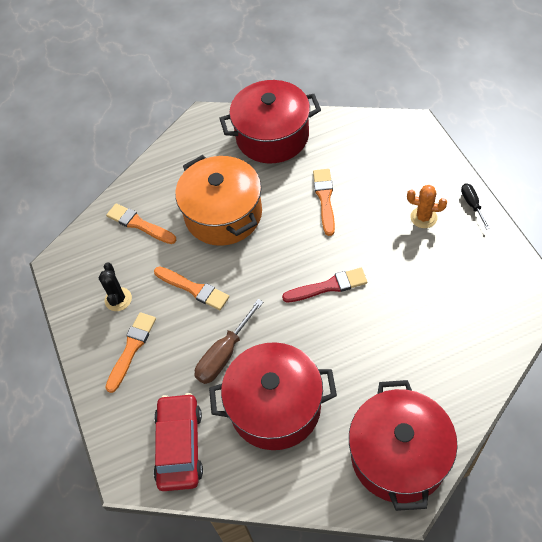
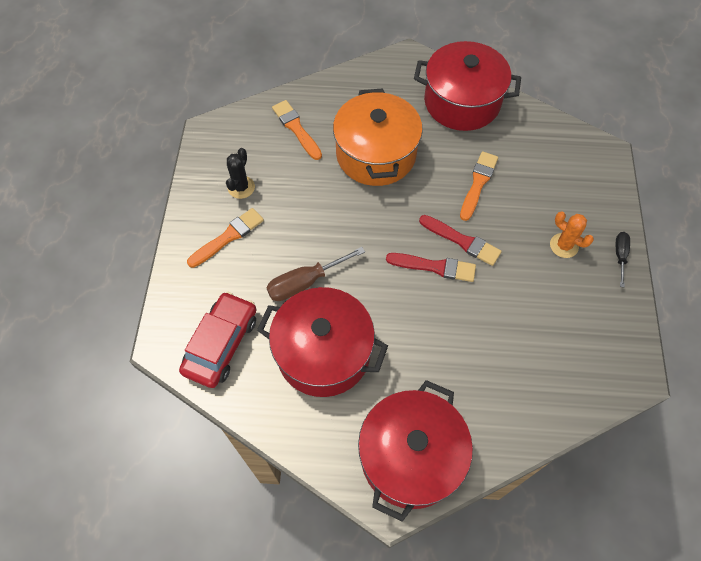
camera: 20 degrees right, 5 degrees up
(193, 289) = (311, 210): orange brush -> none
(339, 253) = (462, 241): none -> red brush

